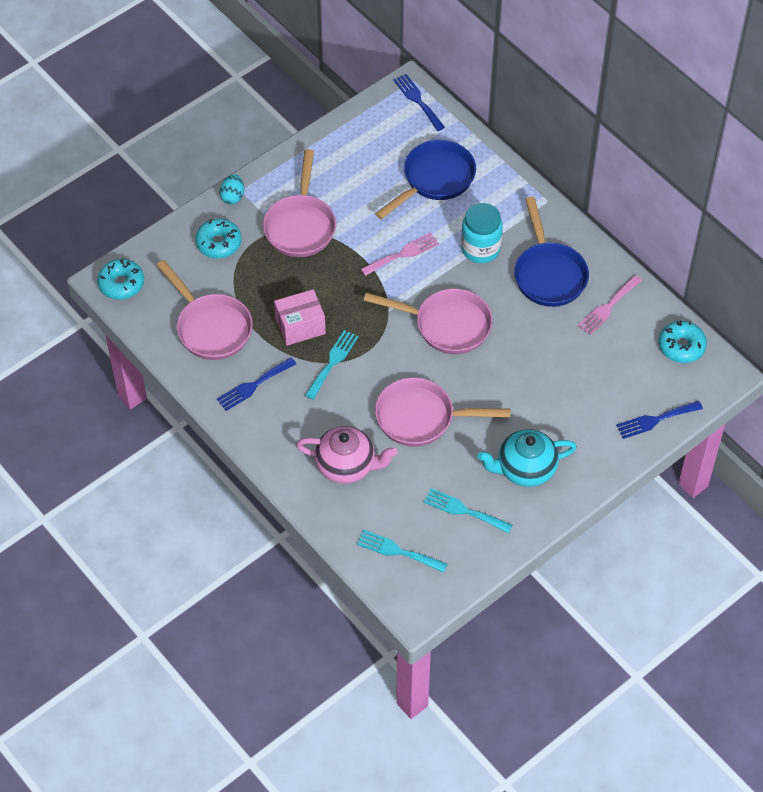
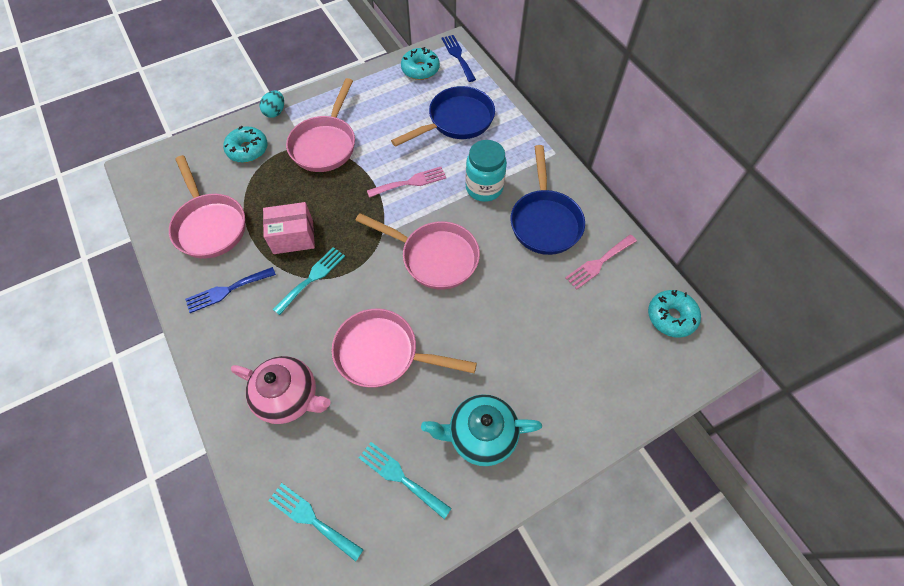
camera: 10 degrees right, 5 degrees up
(121, 284) = (147, 173): turquoise donut -> turquoise donut (420, 69)
(655, 420) = (635, 398): blue fork -> none

